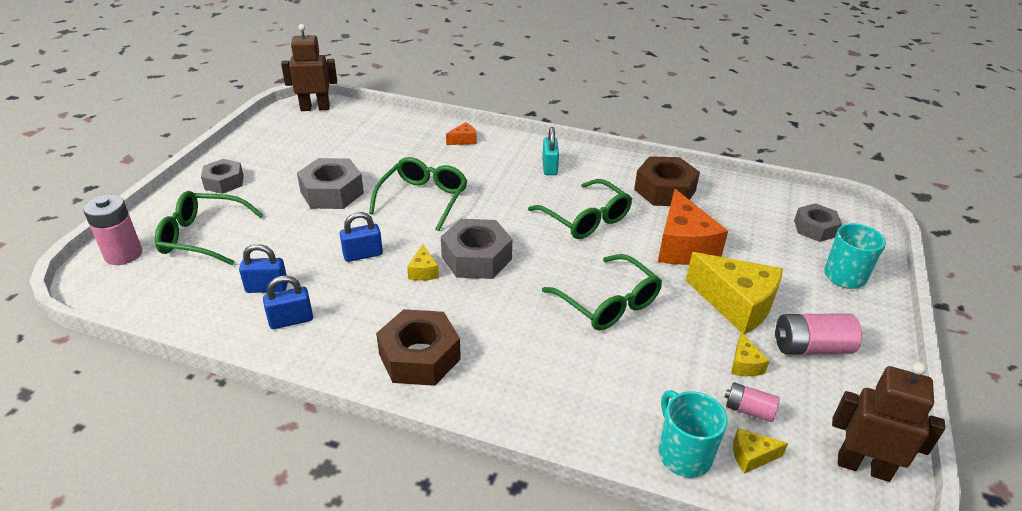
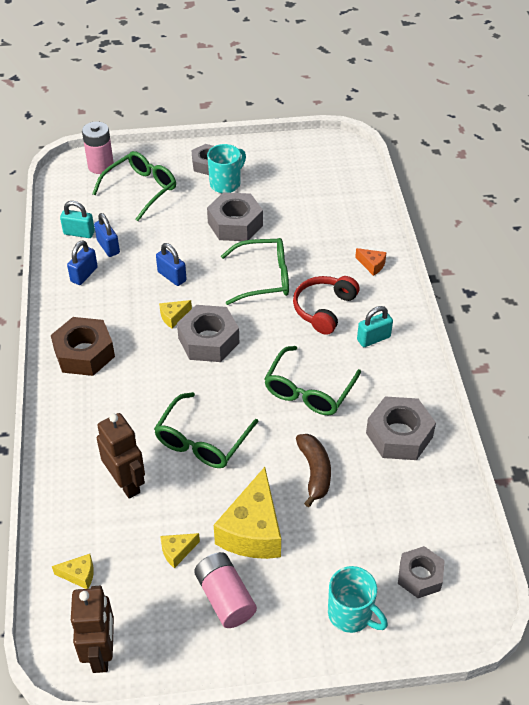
camera: 65 degrees right, 10 degrees up
(204, 237) = (140, 190): green glasses -> green glasses turned 60 degrees clockwise
(216, 304) = (79, 233): none -> turquoise padlock
(291, 320) = (84, 274): blue padlock -> blue padlock turned 75 degrees clockwise
(315, 108) = (346, 155): brown robot -> brown robot (126, 483)
(493, 180) = (324, 309): none -> red headphones
(664, 190) = (399, 435): brown nut -> grey nut
(683, 246) = (314, 472): orange cheese -> brown banana
(683, 454) = (63, 531): turquoise mug -> turquoise mug (226, 184)
(748, 410) = (126, 564): pink battery -> none
(751, 456) = (79, 575): yellow cheese -> yellow cheese turned 120 degrees clockwise

